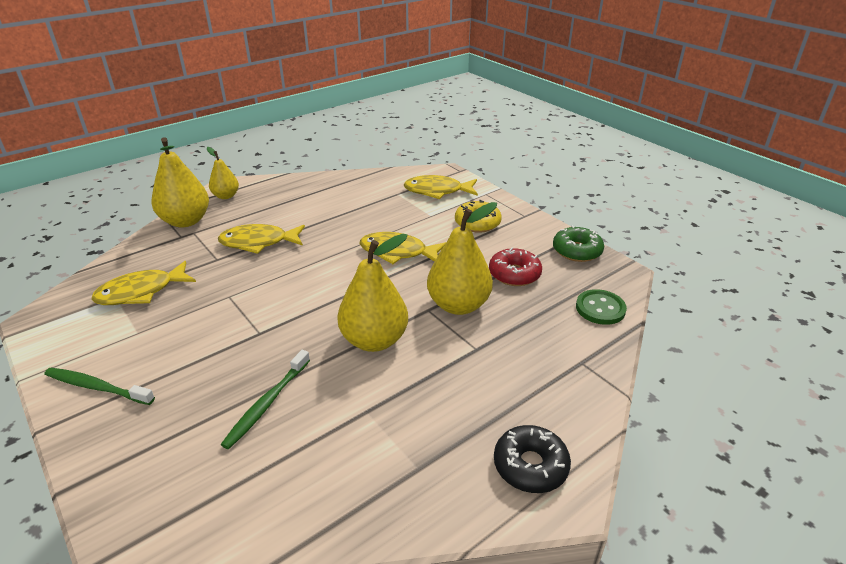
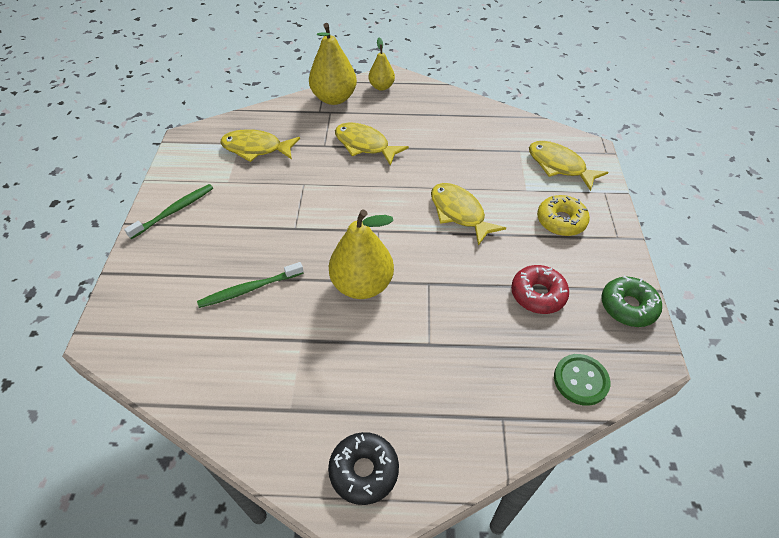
camera: 40 degrees right, 15 degrees up
(97, 387) = (174, 211): green toothbrush -> green toothbrush turned 75 degrees clockwise
(458, 305) = (456, 294): yellow pear -> none

